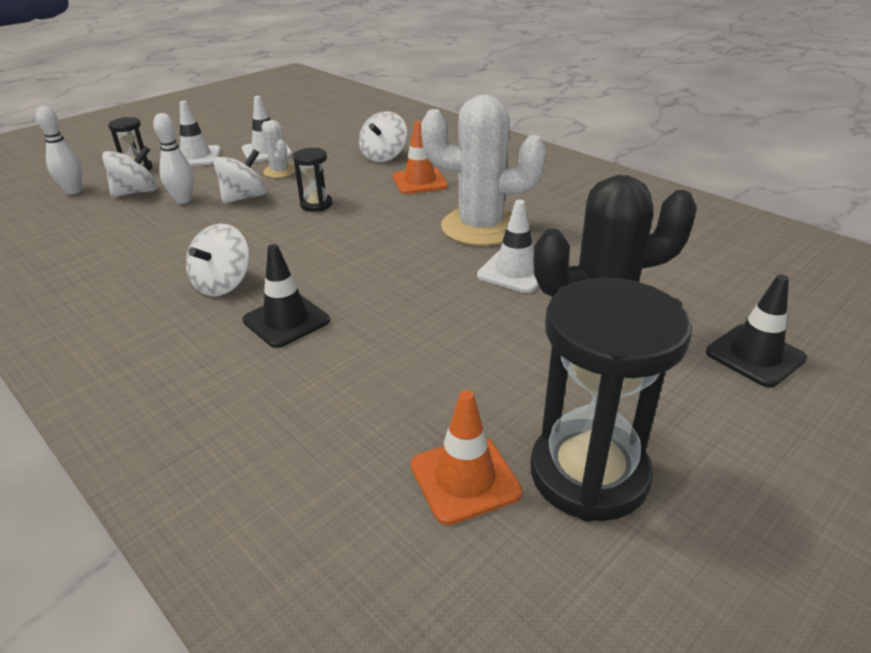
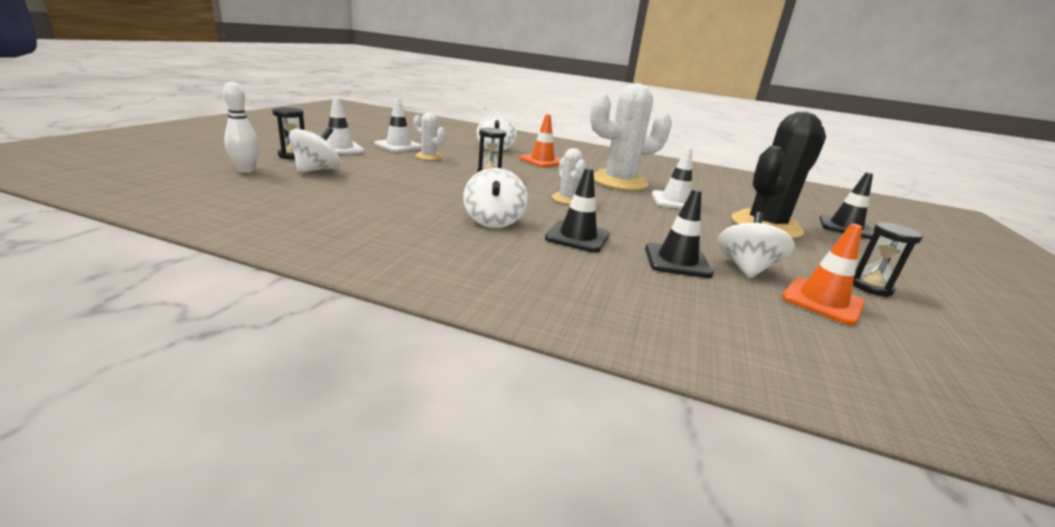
camera: 30 degrees left, 10 degrees down
(183, 200) = (372, 174): white bowling pin -> none
(244, 197) = (424, 171): white spinning top -> white spinning top (746, 268)
(358, 255) = (567, 199): none -> white cactus
(358, 377) = (677, 261): none -> black traffic cone
(589, 474) = (870, 287): black hourglass -> black hourglass, size x0.48

